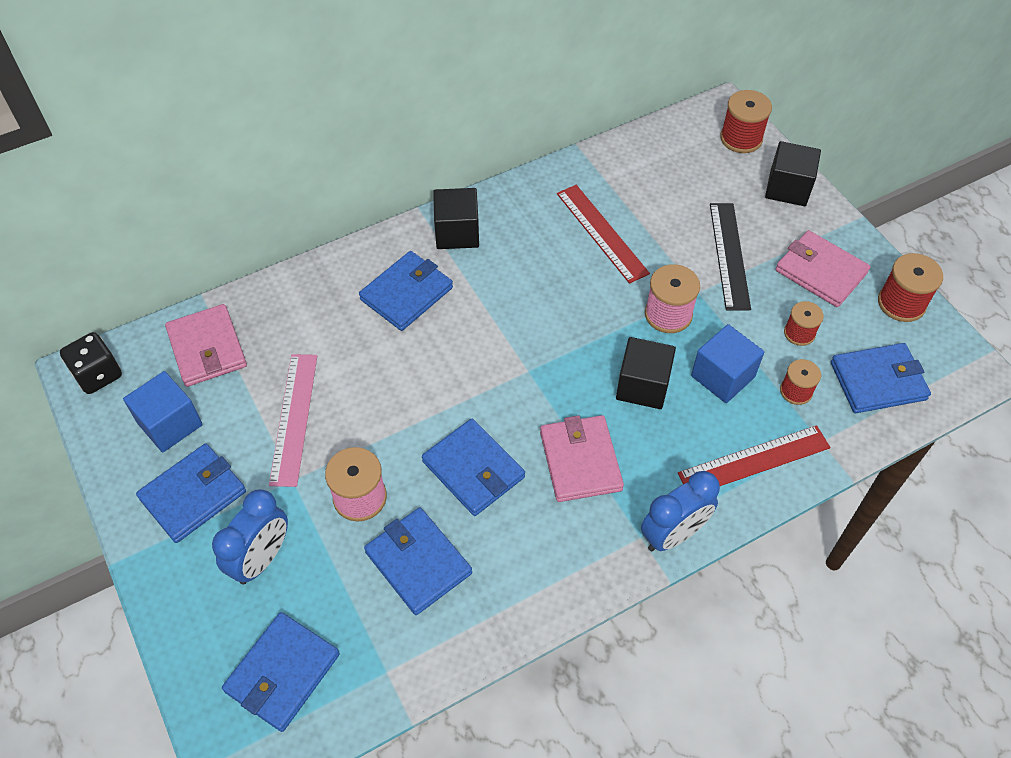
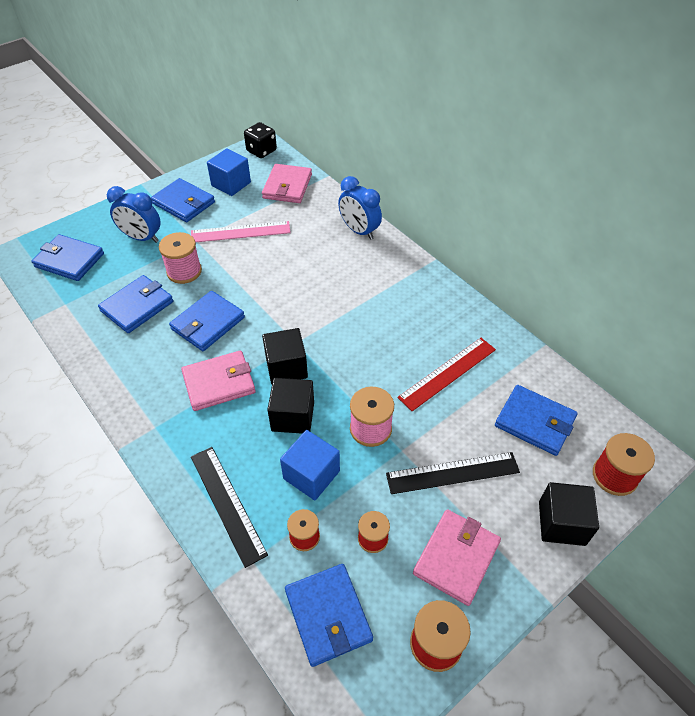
camera: 80 degrees right, 5 degrees down
(207, 348) = (287, 186): pink wallet -> pink wallet turned 45 degrees counterclockwise
(406, 294) = (352, 266): blue wallet -> blue wallet (534, 422)
(457, 233) = (417, 284): black cube -> black cube (286, 367)
(673, 534) = (157, 448): blue clock -> blue clock (359, 231)
(754, 460) = (227, 504): red ruler -> black ruler

